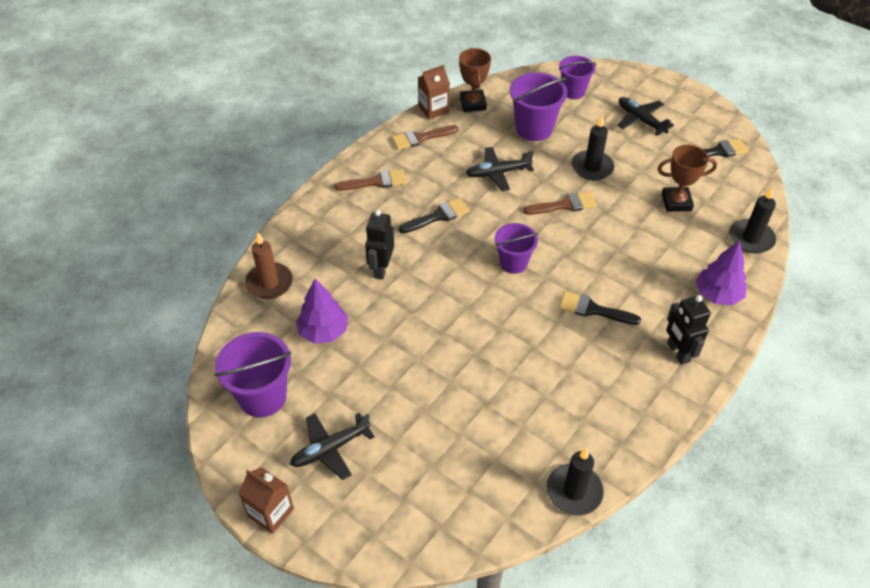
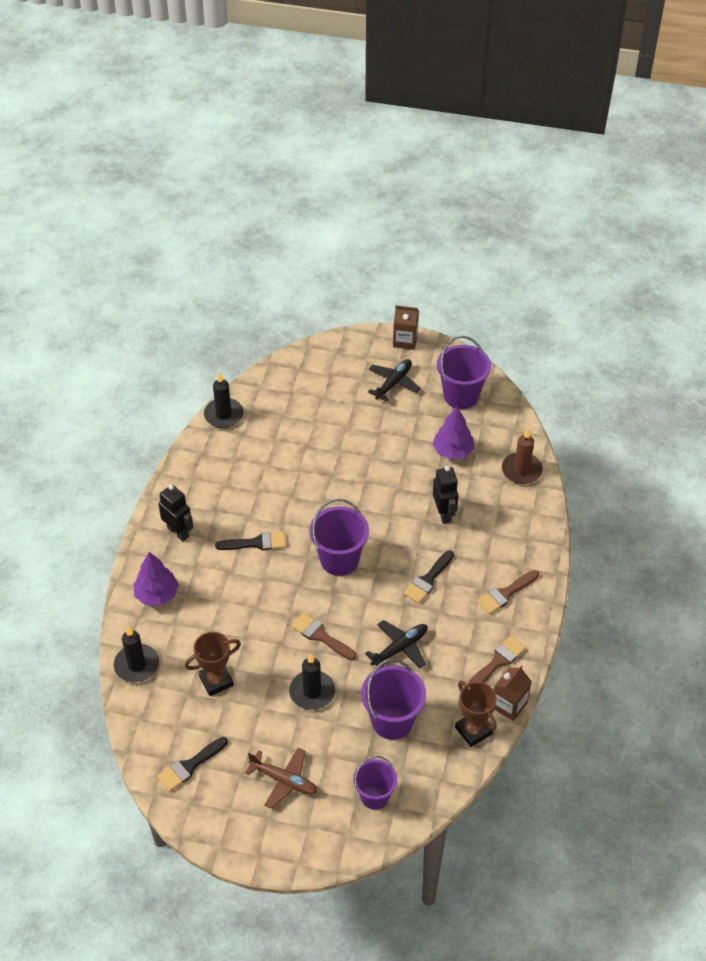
camera: 155 degrees right, 0 degrees up
(513, 263) = (339, 560): purple bucket -> purple bucket, size x1.51
(565, 205) = (320, 636): brown brush -> brown brush turned 75 degrees clockwise
(640, 120) = (284, 780): black plane -> brown plane

